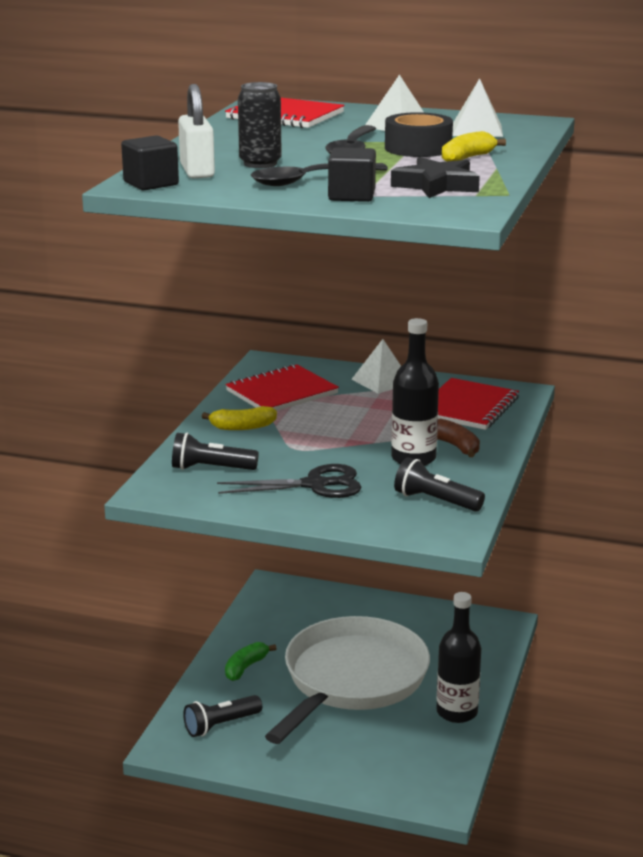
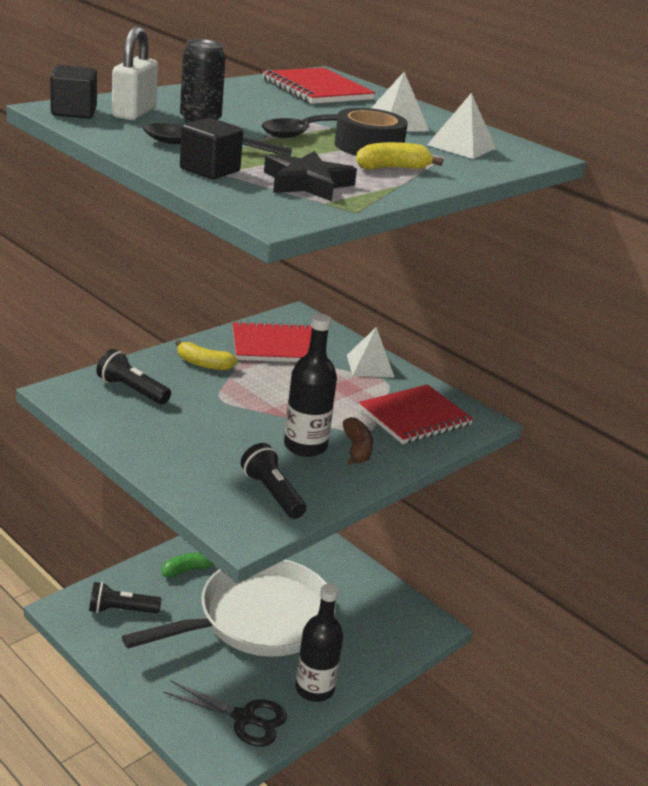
camera: 25 degrees right, 5 degrees up
(316, 485) = (193, 437): black scissors -> black scissors (244, 718)

